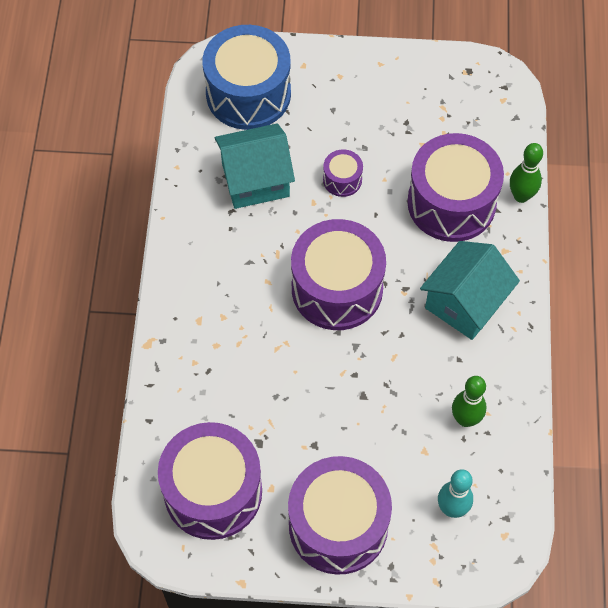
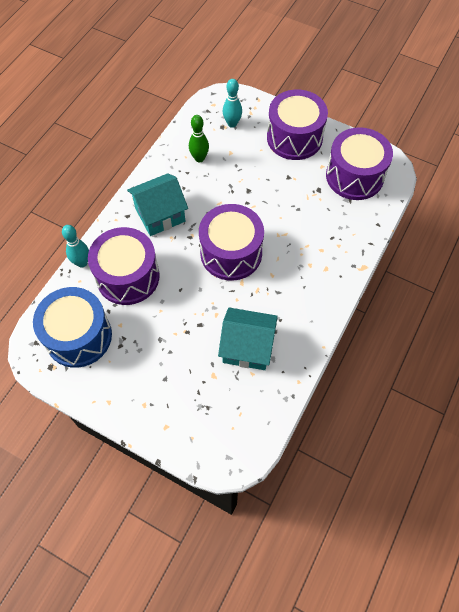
camera: 155 degrees left, 0 degrees up
(248, 94) = (219, 420): blue drum -> blue drum (78, 336)
(342, 180) = (188, 322): purple drum -> none
(521, 196) = (82, 262): green bowling pin -> turquoise bowling pin

